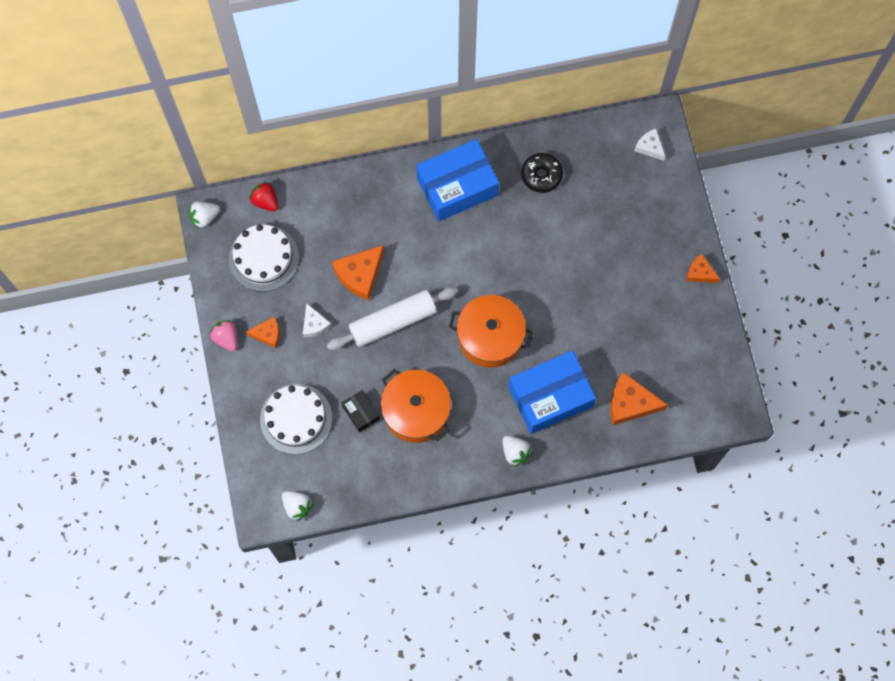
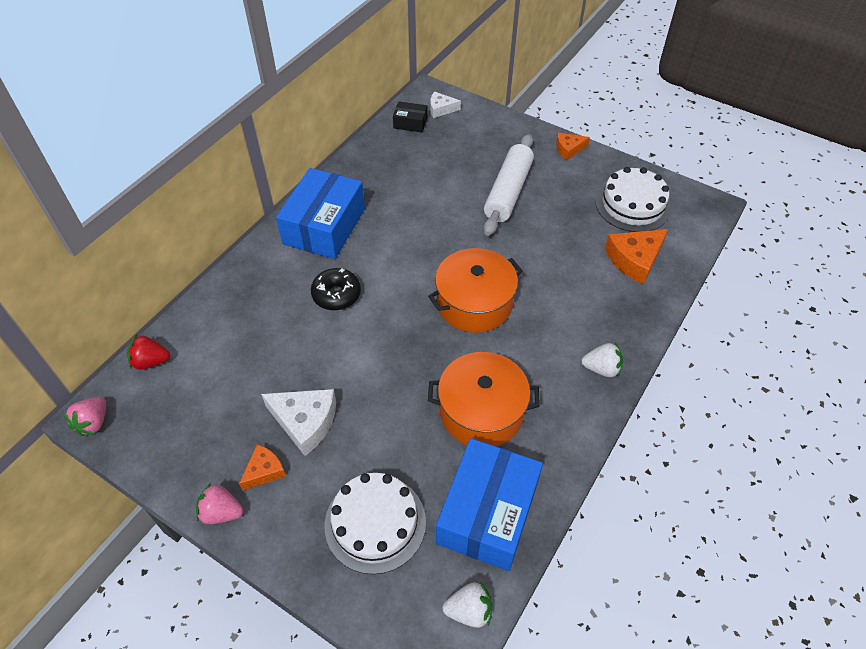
camera: 45 degrees left, 20 degrees down
(204, 217) = (93, 423): white strawberry -> pink strawberry
(263, 258) = (194, 408): white cake -> white cake (632, 205)
(314, 324) = (305, 422): white cheese -> white cheese, size x1.69
(360, 274) = (307, 348): orange cheese -> none
(361, 413) = (433, 458): black box -> black box (410, 123)
(393, 322) = (378, 359): white rolling pin -> white rolling pin (508, 192)
(541, 175) = (384, 174): black donut -> black donut (336, 295)
(550, 396) = (574, 305): blue box -> blue box (487, 513)

